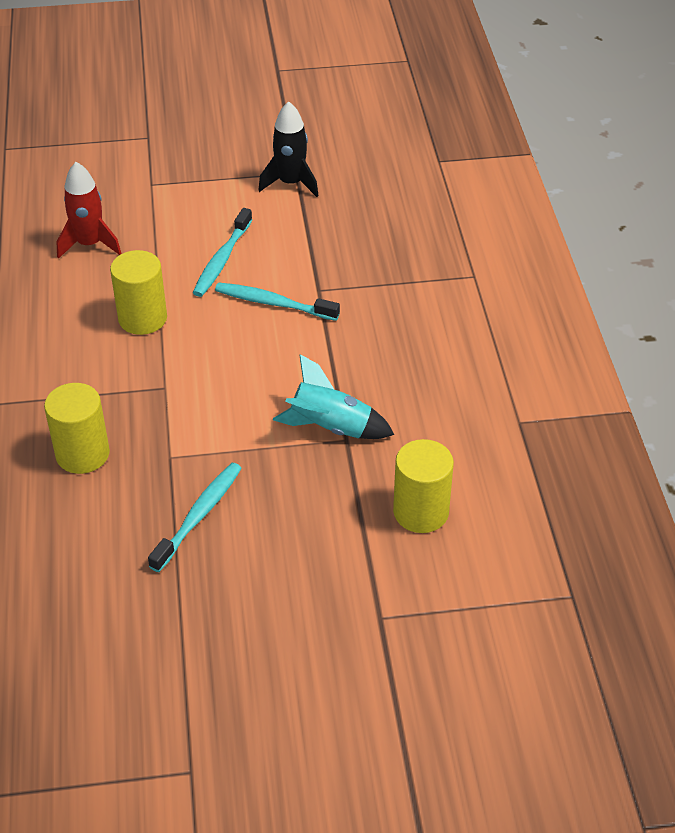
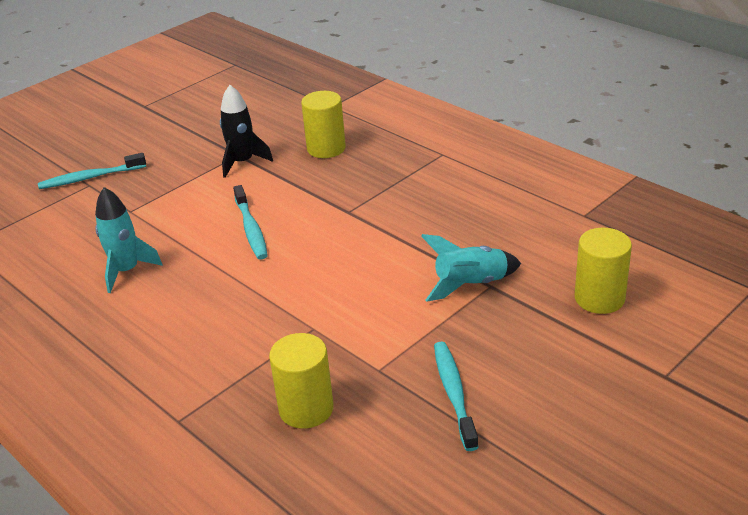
camera: 35 degrees left, 10 degrees down
(90, 244) = (127, 271): red rocket -> turquoise rocket
(142, 318) = (236, 295): yellow cylinder -> yellow cylinder (326, 148)
(273, 303) = (326, 235): turquoise toothbrush -> turquoise toothbrush (90, 178)

